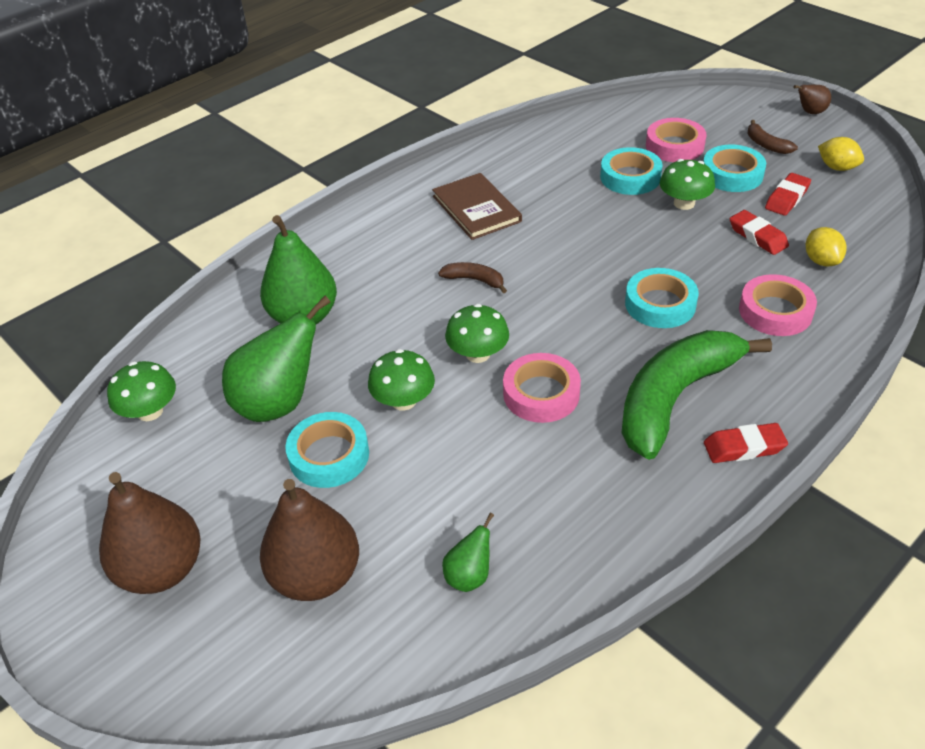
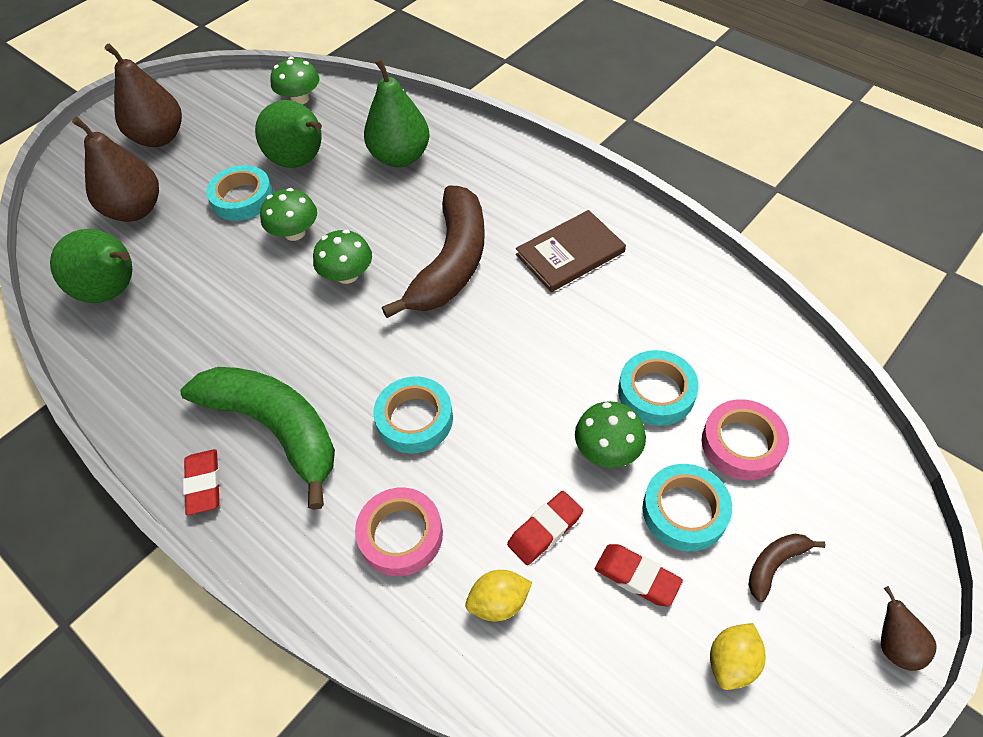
camera: 85 degrees right, 10 degrees up
(469, 576) = (114, 291): green pear -> green pear, size x2.06
(474, 280) = (451, 263): brown banana -> brown banana, size x2.43
(541, 393) = (293, 323): pink tape -> none

